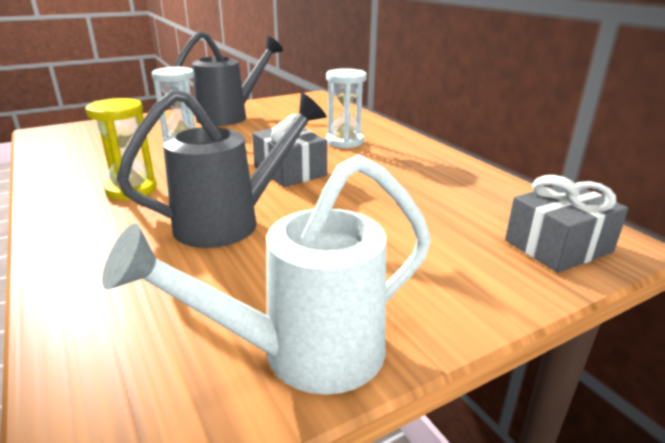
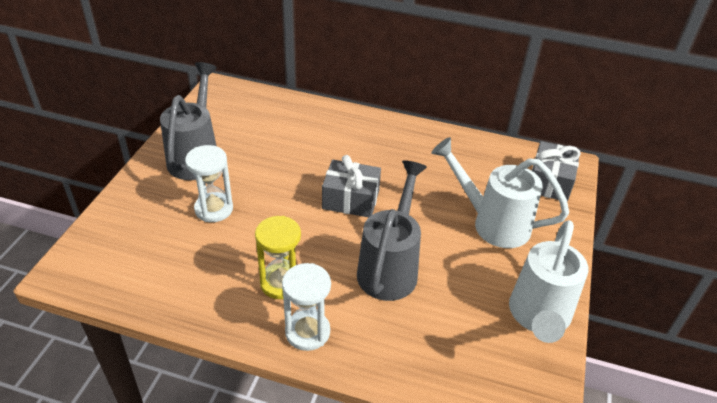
camera: 45 degrees left, 15 degrees up
(344, 141) = (336, 144): white hourglass -> white hourglass (307, 332)
(406, 243) = (492, 223): none -> white watering can

